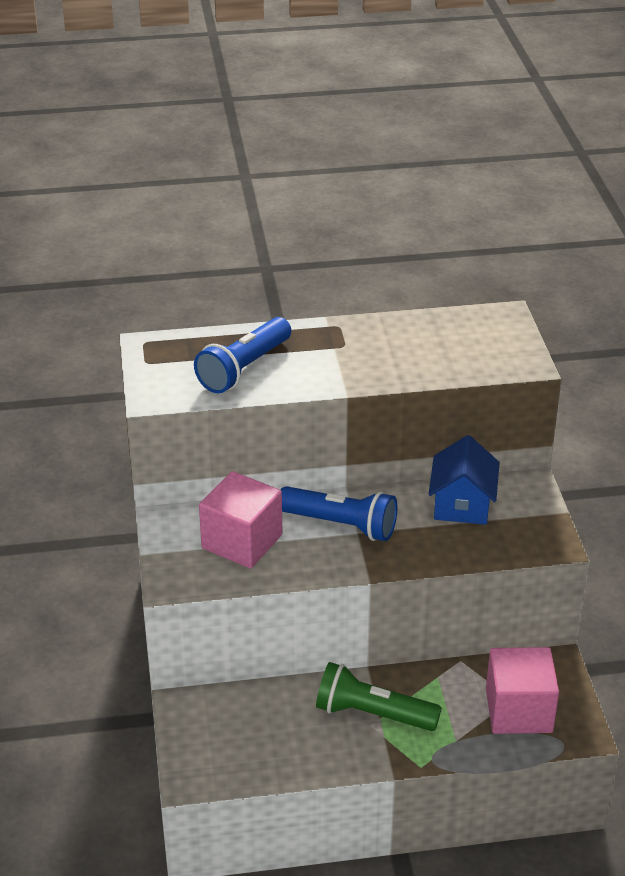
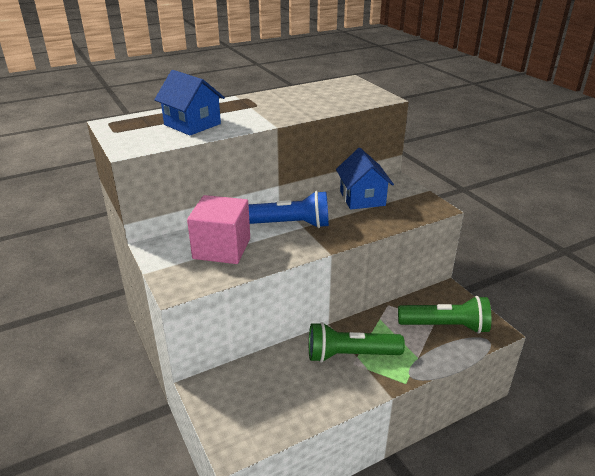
camera: 20 degrees left, 5 degrees down
(244, 368) = (192, 124): blue flashlight -> blue house
(519, 710) = (445, 326): pink cube -> green flashlight

